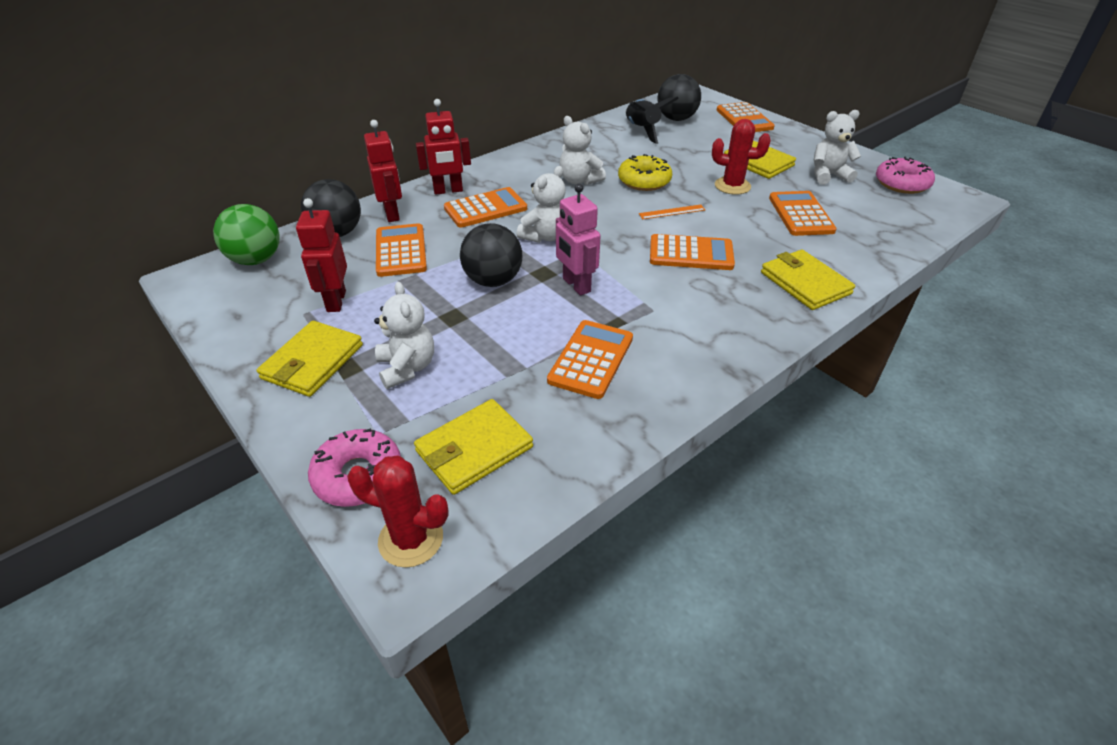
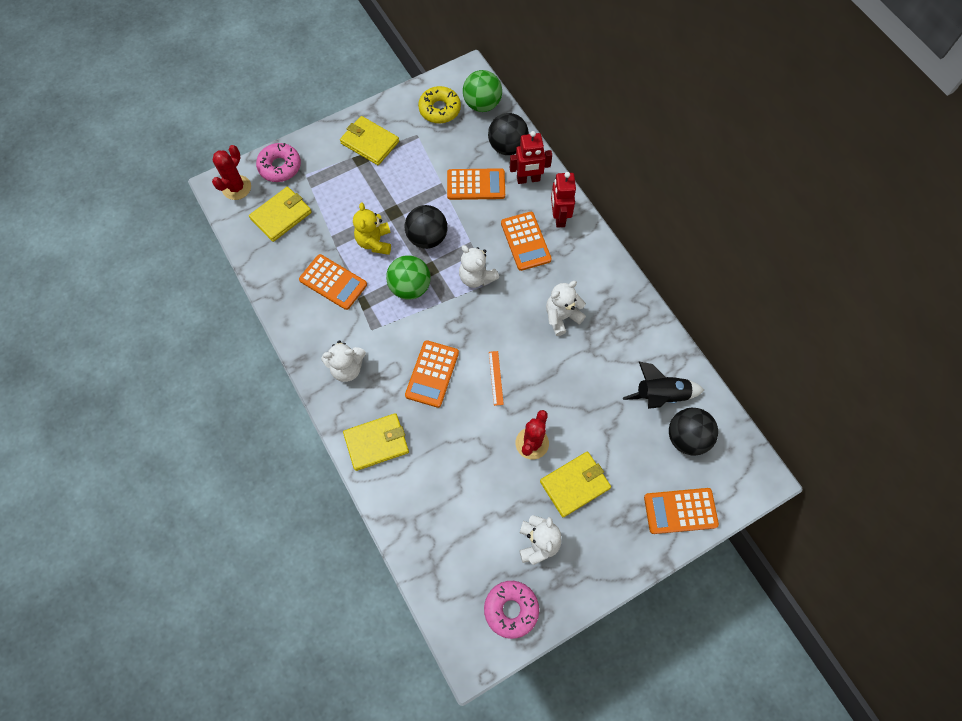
camera: 100 degrees right, 25 degrees up
(335, 301) = (425, 150): red robot -> none
(407, 368) = (352, 187): white teddy bear -> white teddy bear (347, 368)
(474, 449) = (281, 216): yellow wallet -> yellow wallet turned 75 degrees clockwise
(509, 328) = (374, 242): none -> yellow teddy bear
(576, 285) = (410, 287): pink robot -> green ball
(644, 181) = (553, 369): yellow donut -> yellow donut (439, 109)
(801, 214) = (472, 483): orange calculator -> none

